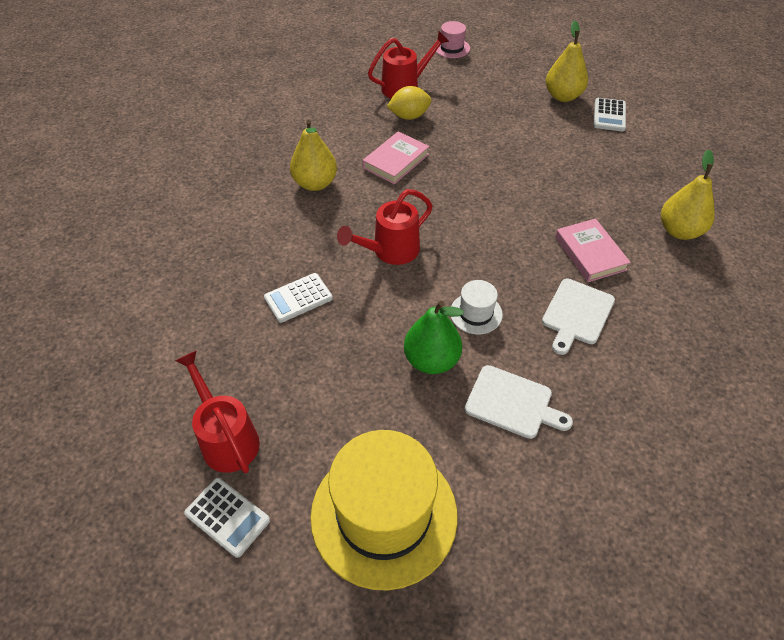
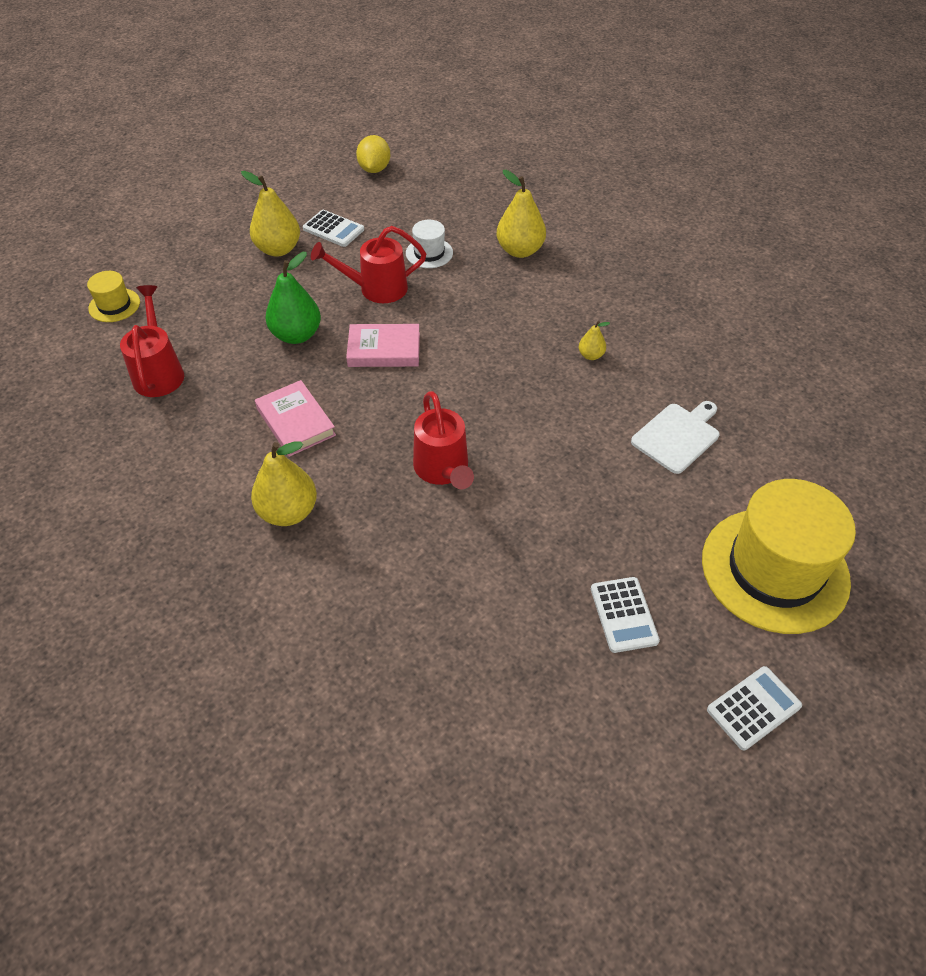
camera: 70 degrees left, 0 degrees up
(226, 437) = (654, 691): red watering can -> red watering can (375, 289)
(298, 298) = (478, 576): white calculator -> white calculator (624, 615)
(409, 116) = (220, 385): yellow lemon -> yellow lemon (374, 169)
(431, 360) = (609, 480): green pear -> green pear (296, 335)
(452, 48) = (114, 305): pink hat -> yellow hat
(476, 313) = (561, 426): white hat -> white hat (429, 253)
(576, 314) = (591, 355): white cutting board -> yellow pear
(590, 253) = (520, 318): pink book -> pink book (384, 350)

